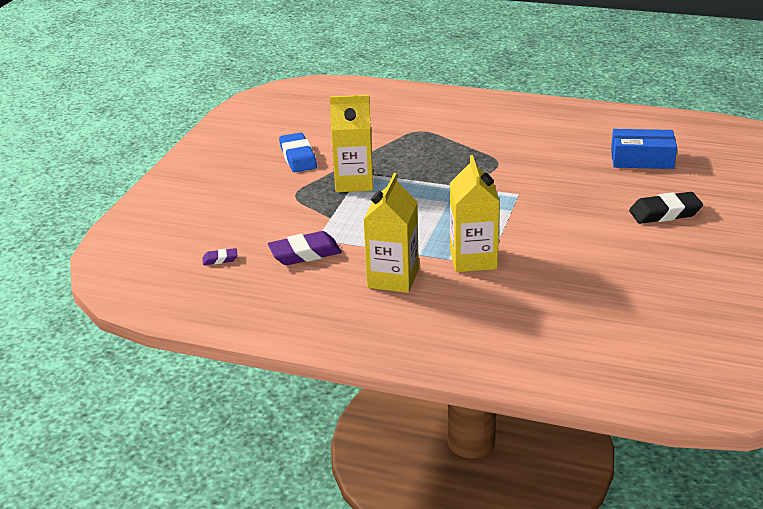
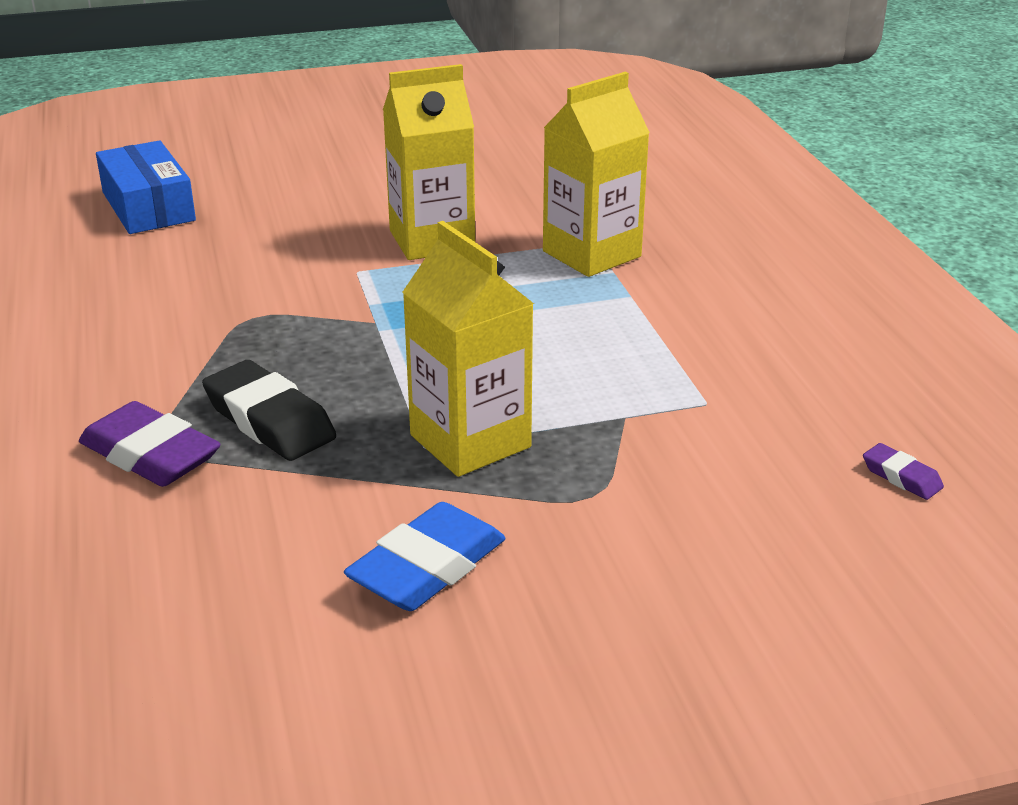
camera: 125 degrees left, 0 degrees up
(305, 253) = (763, 395): purple eraser -> purple eraser (150, 455)
(393, 278) = (719, 296): yellow carton -> yellow carton (432, 240)
(665, 213) = (316, 164): black eraser -> black eraser (270, 420)

